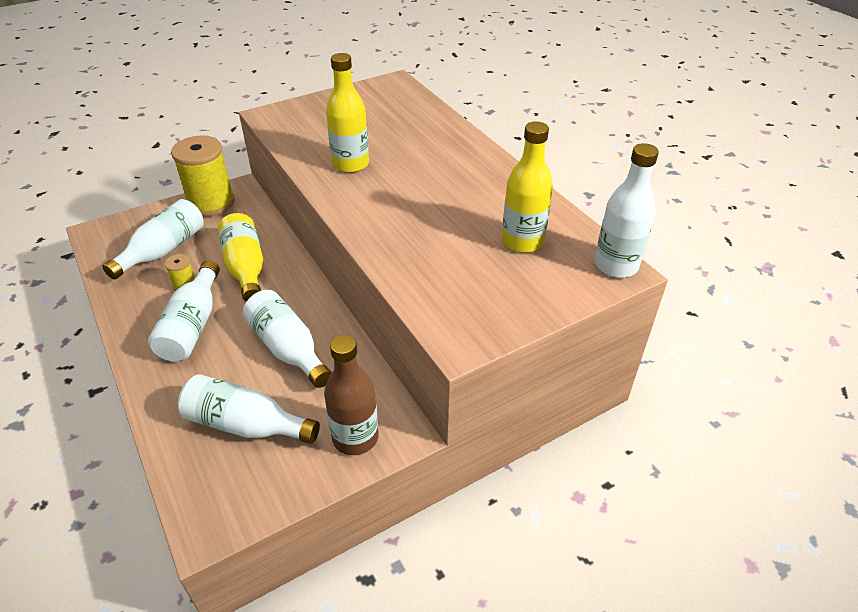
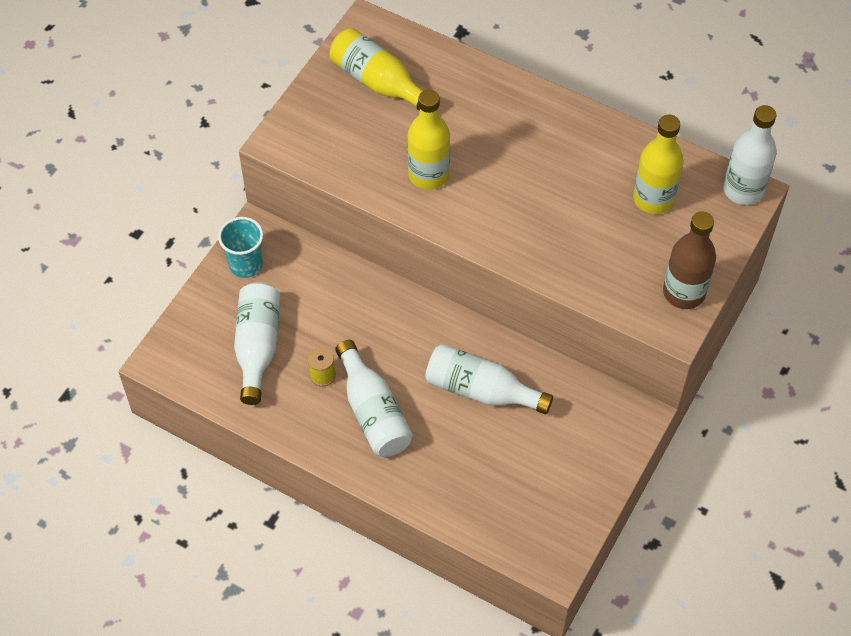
camera: 30 degrees left, 15 degrees up
(211, 203) = (246, 264): yellow spool -> turquoise cup
(246, 268) = (361, 326): yellow bottle -> yellow bottle (378, 82)
(246, 425) = (509, 475): white bottle -> none
(355, 437) = (604, 439): brown bottle -> brown bottle (684, 292)

